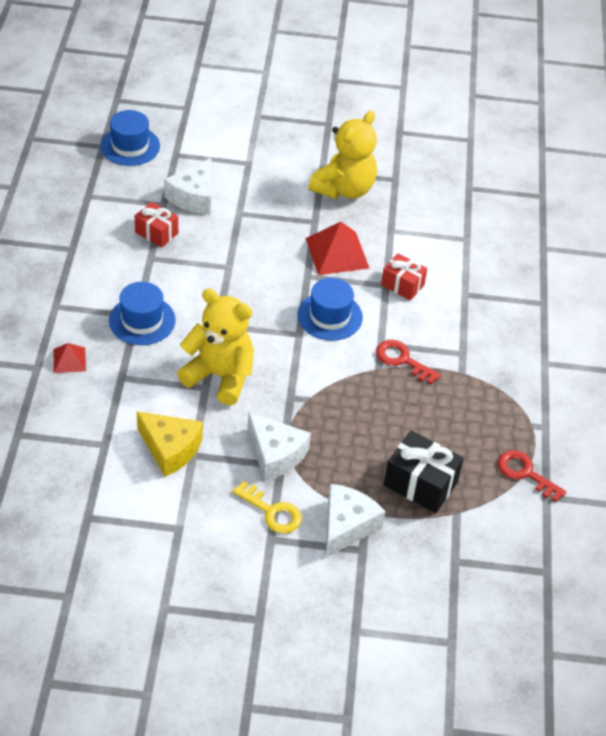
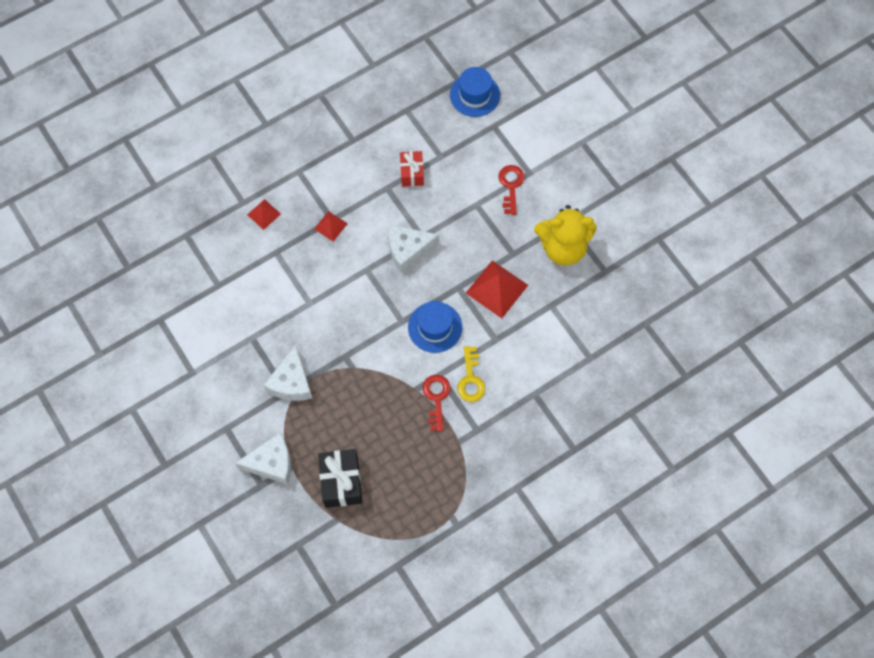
camera: 55 degrees right, 20 degrees up
(142, 320) = (330, 226): blue hat -> red pyramid
(170, 449) = (245, 322): yellow cheese -> none
(194, 196) = (465, 167): white cheese -> white cheese (408, 250)
(220, 376) = (325, 304): yellow teddy bear -> none
(272, 512) = (247, 414): yellow key -> yellow key (470, 379)
(402, 285) = (505, 349): red gift -> none
(525, 473) = (405, 539): red key -> red key (511, 186)

